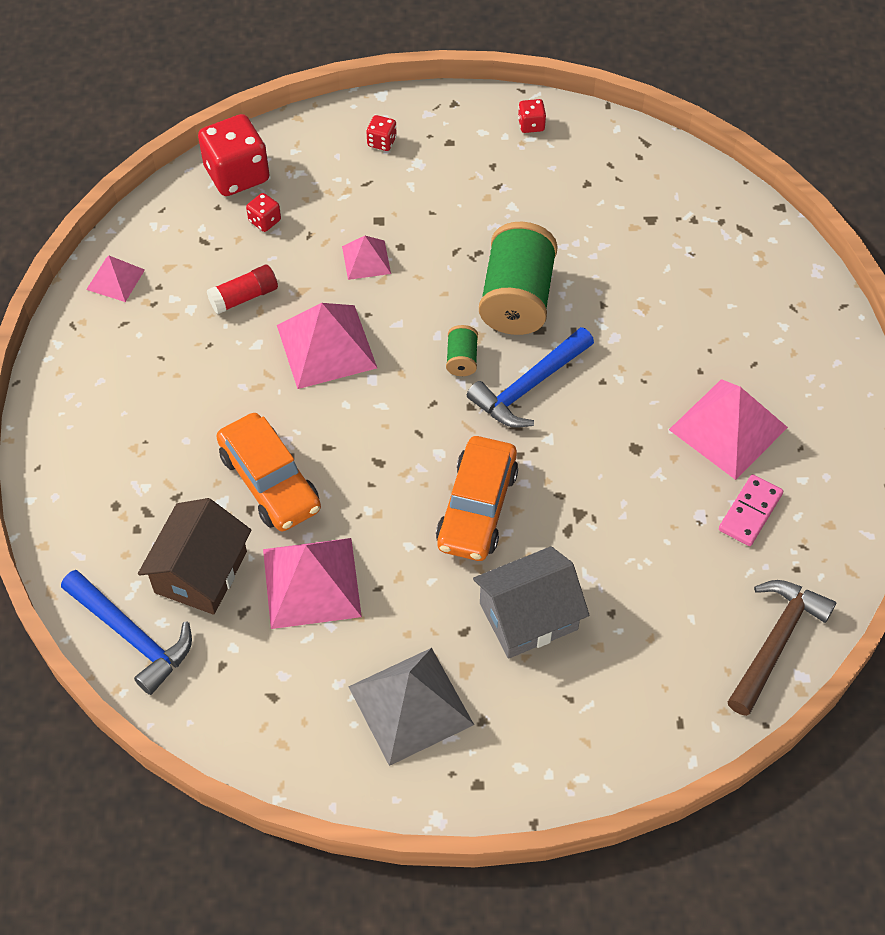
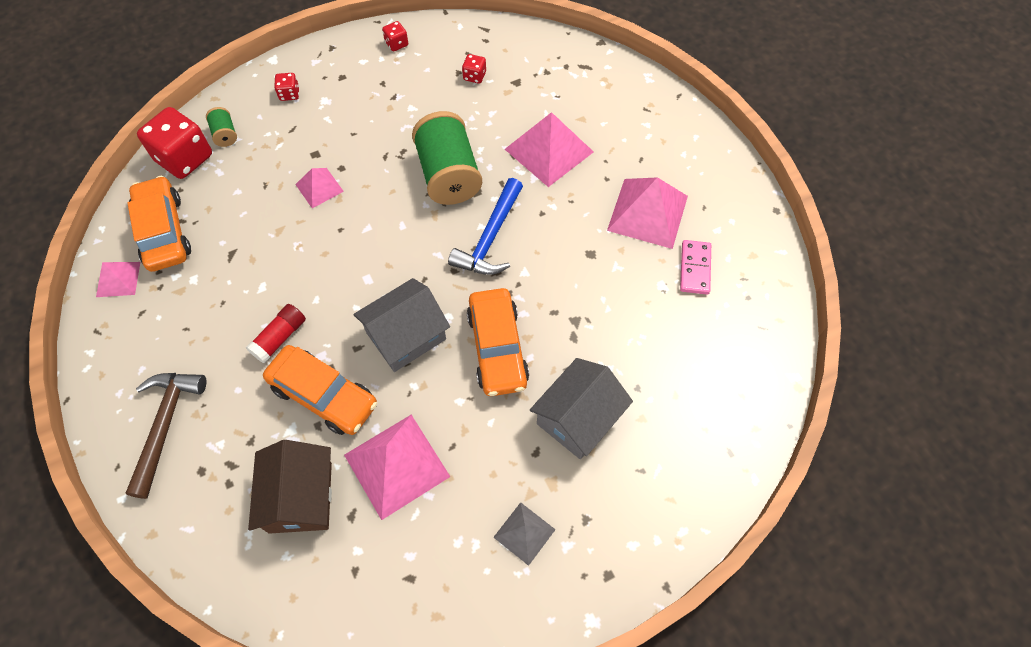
camera: 25 degrees left, 5 degrees up
(132, 636) = (265, 580): blue hammer -> none
(182, 246) = (164, 231): none -> orange car
(244, 297) = (234, 253): red glue stick -> red glue stick (279, 338)
(264, 221) = (224, 186): red dice -> red dice (474, 76)
(326, 346) = (319, 267): pink pyramid -> pink pyramid (549, 150)
(384, 455) = (406, 336): none -> grey house
(410, 705) = (524, 533): grey pyramid -> grey pyramid, size x0.55
(462, 359) = (429, 237): green spool -> green spool (225, 134)
(775, 642) = (763, 359): brown hammer -> brown hammer (165, 425)

